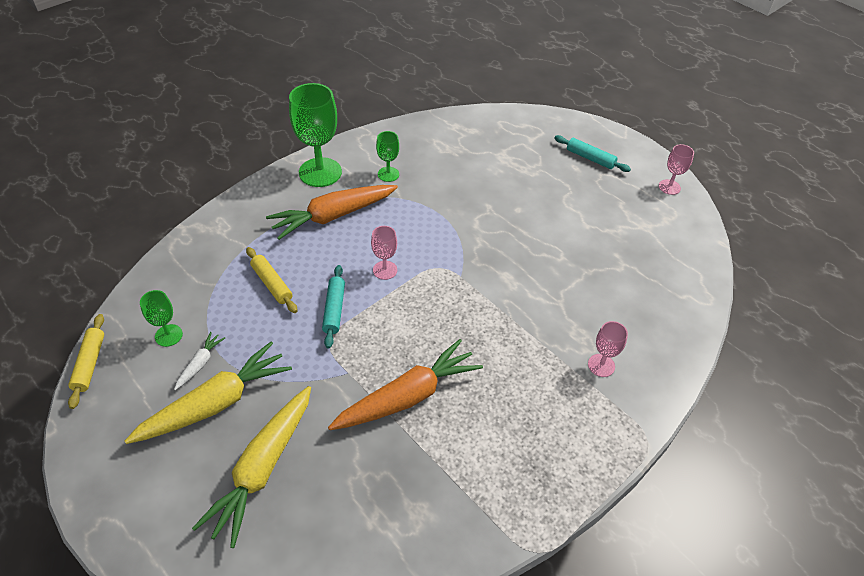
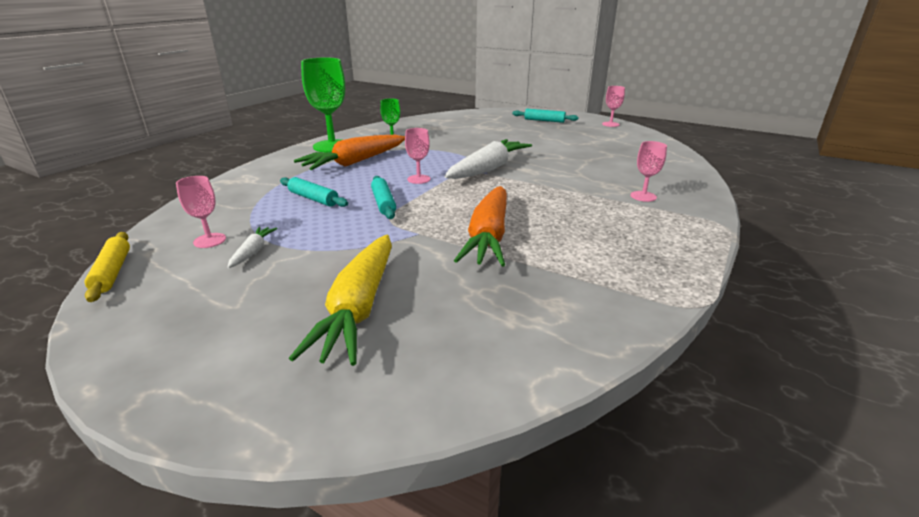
camera: 15 degrees left, 20 degrees down
(168, 335) = (209, 240): green goblet -> pink goblet
(216, 403) = (281, 273): yellow carrot -> none
(272, 284) = (313, 198): yellow rolling pin -> turquoise rolling pin
(408, 396) = (488, 236): orange carrot -> orange carrot turned 150 degrees clockwise
(466, 266) = (488, 169): none -> white carrot

